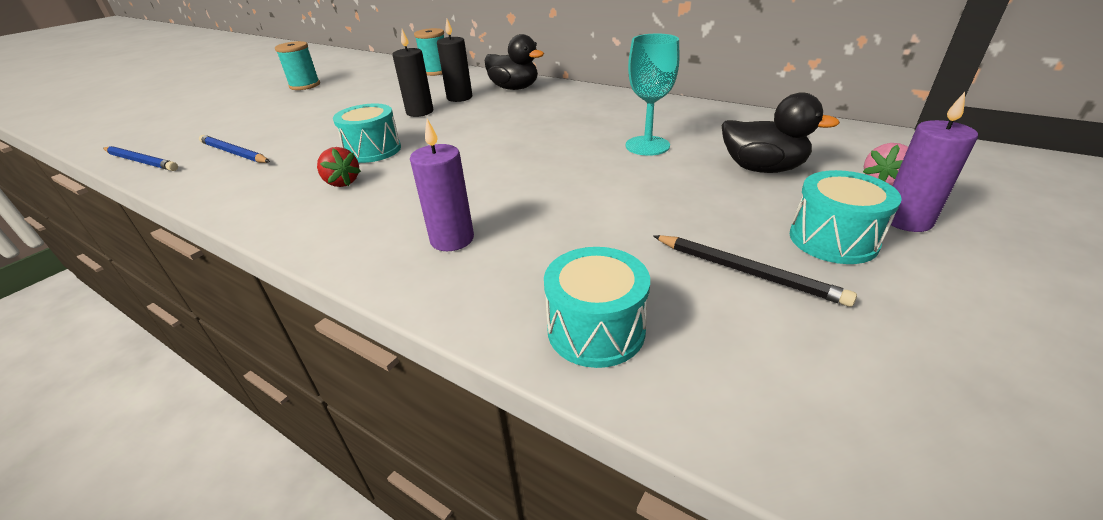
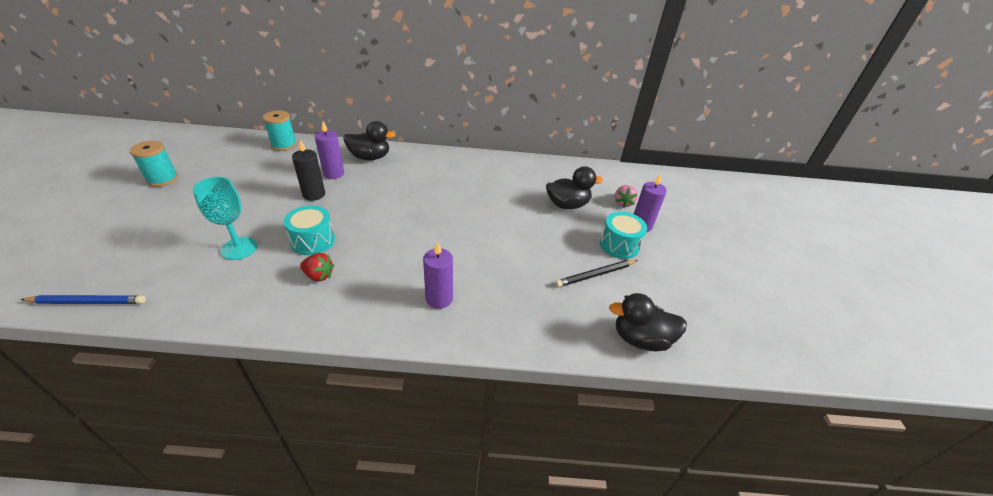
camera: 35 degrees left, 5 degrees up
(234, 153) = (183, 270): blue pencil -> none
(459, 97) = (333, 173): black candle -> purple candle
(596, 330) = (553, 328): turquoise drum -> none
(647, 146) = (498, 199): turquoise goblet -> turquoise goblet (239, 248)
(747, 272) = (595, 275): black pencil -> black pencil turned 150 degrees clockwise
(778, 412) = (641, 339): none -> black duck

